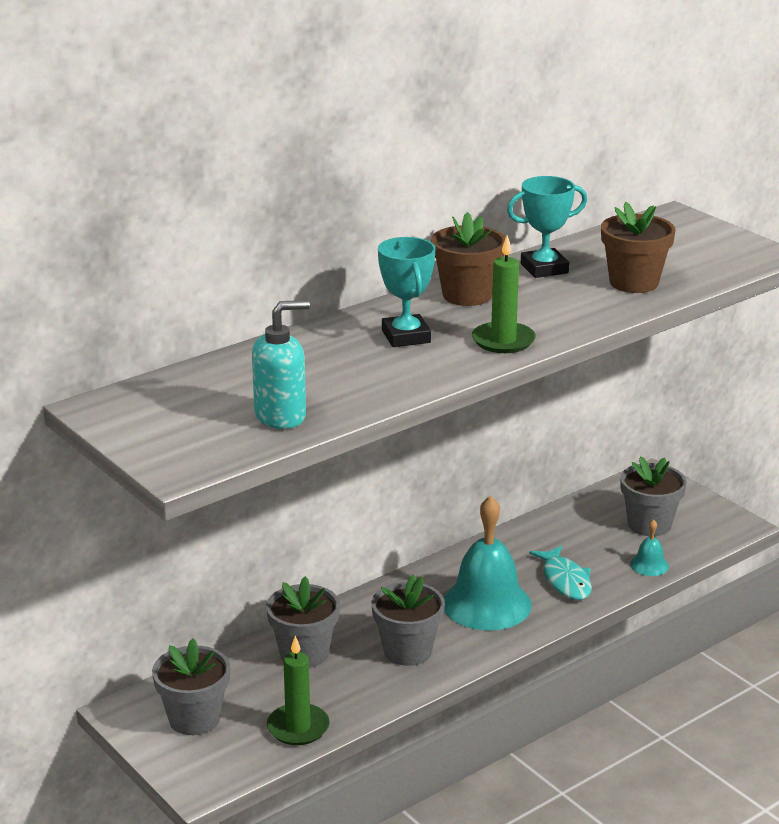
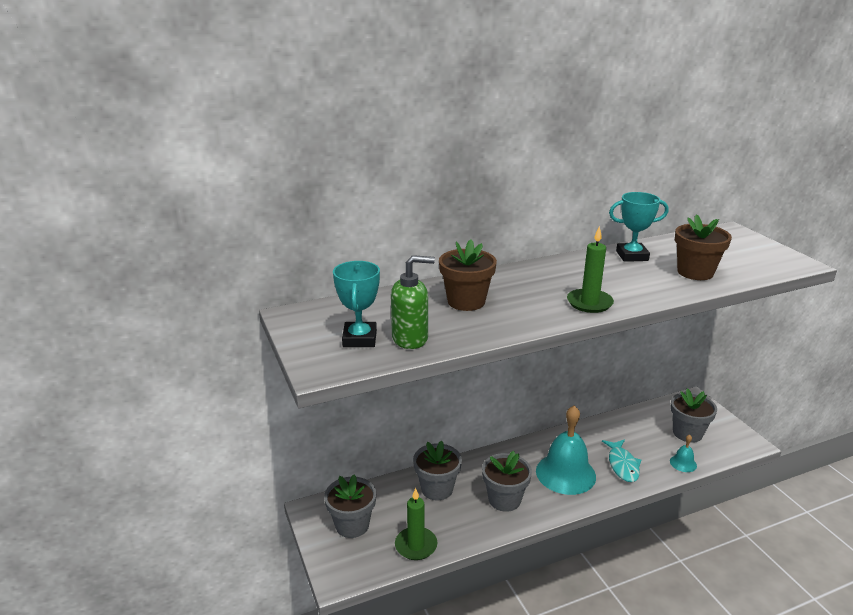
camera: 15 degrees right, 0 degrees up
(281, 416) = (410, 339): turquoise soap dispenser -> green soap dispenser
(406, 336) = (521, 291): turquoise trophy -> turquoise trophy (359, 339)
(467, 295) = (573, 268): brown flower pot -> brown flower pot (466, 301)

